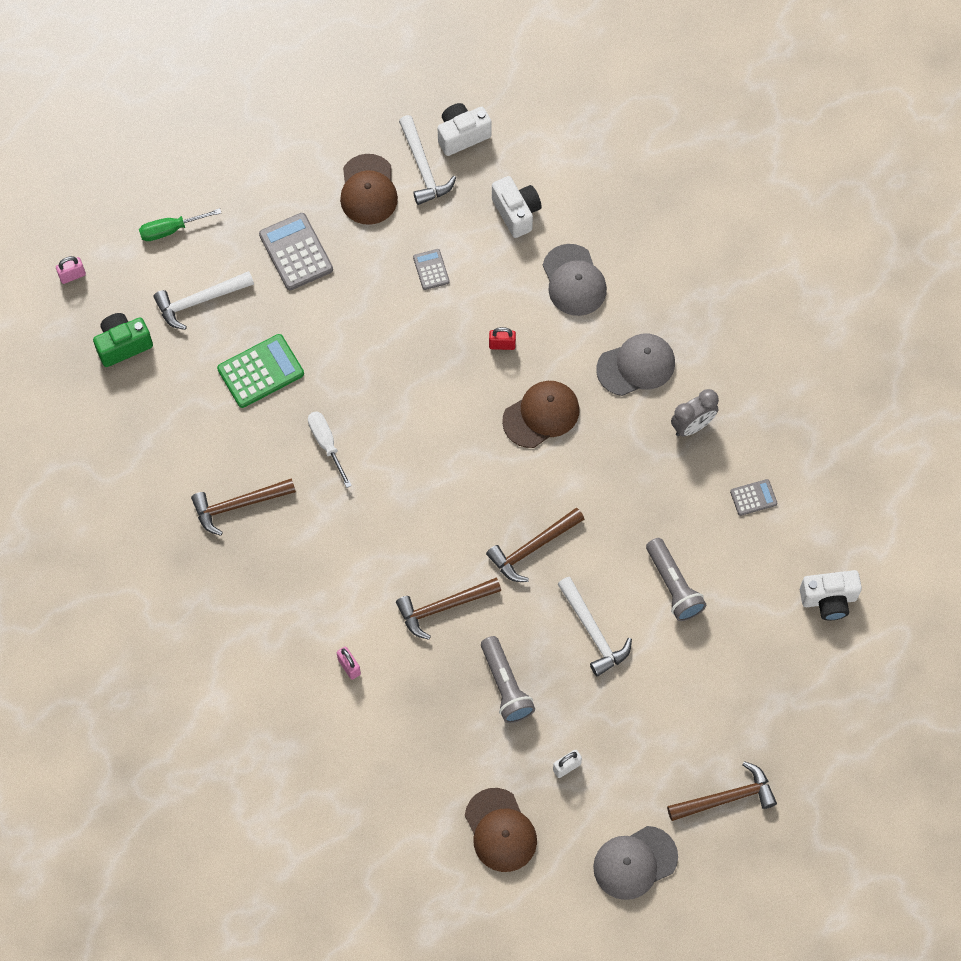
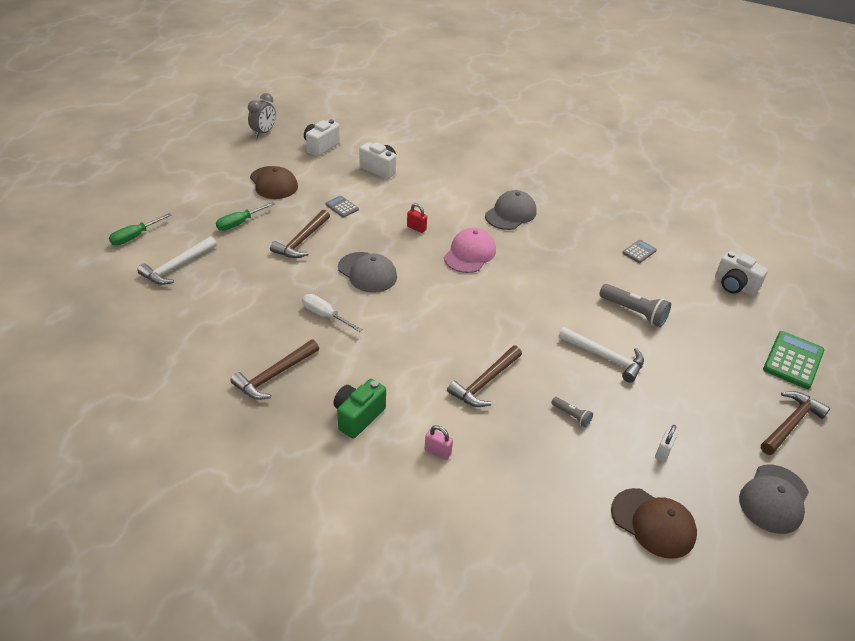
camera: 30 degrees left, 25 degrees down
(72, 276) = (61, 281): pink padlock -> none
(123, 345) = (123, 308): green camera -> green camera (358, 416)
(260, 371) = (247, 291): green calculator -> green calculator (793, 360)
(296, 252) = (239, 223): grey calculator -> green screwdriver
(423, 167) = (305, 165): white hammer -> none
(502, 345) = (416, 228): red padlock -> red padlock turned 60 degrees clockwise
(505, 686) = (571, 415): grey flashlight -> grey flashlight, size x0.53
(533, 548) = (522, 324): brown hammer -> brown hammer (302, 241)
(541, 415) = (470, 253): brown cap -> pink cap
(574, 280) = (439, 188): grey cap -> grey cap (367, 272)
(692, 426) = (570, 230): grey clock -> grey clock (263, 132)
(829, 600) = (734, 286): white camera -> white camera turned 75 degrees clockwise

